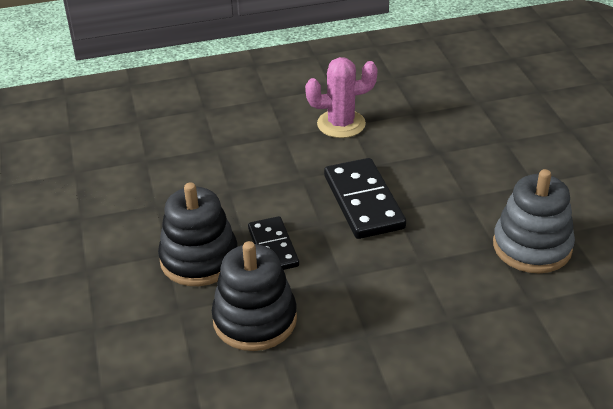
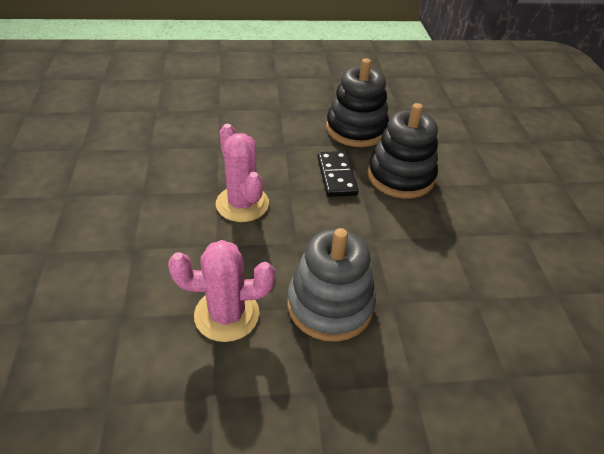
camera: 175 degrees left, 5 degrees up
(364, 202) = (242, 204): black domino -> pink cactus
(532, 246) = (122, 143): grey stacking toy -> grey stacking toy (330, 305)

